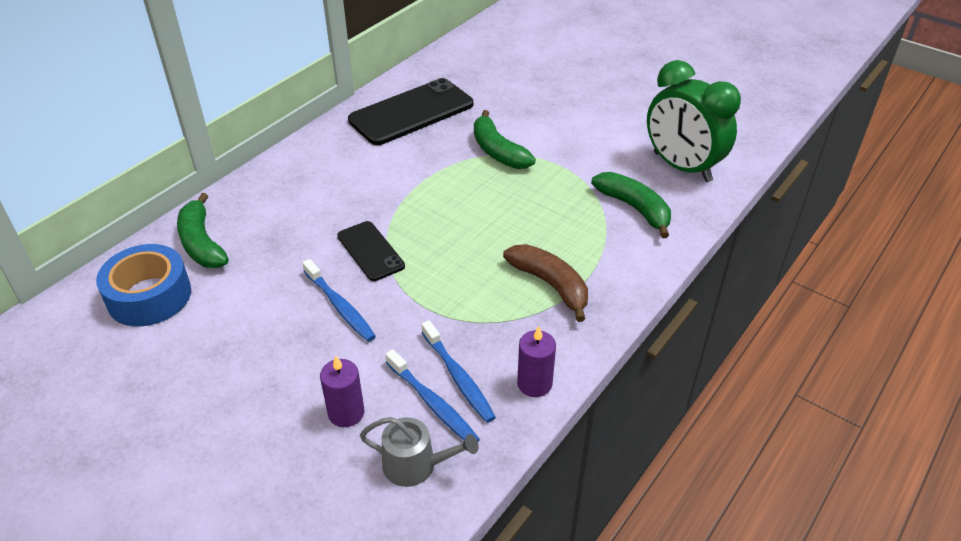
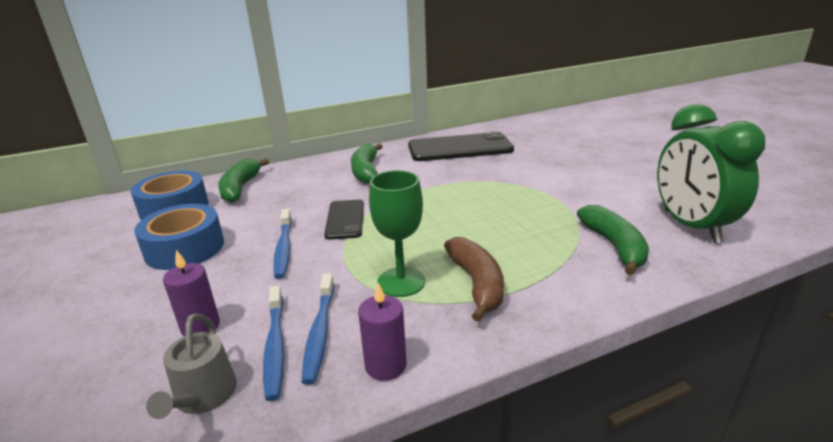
camera: 30 degrees right, 15 degrees down
(229, 342) = (185, 248): none -> blue tape
(416, 465) = (203, 397): grey watering can -> grey watering can turned 45 degrees clockwise
(486, 305) = (401, 282): none -> green goblet
(498, 151) = (509, 181): green banana -> green banana (366, 171)

